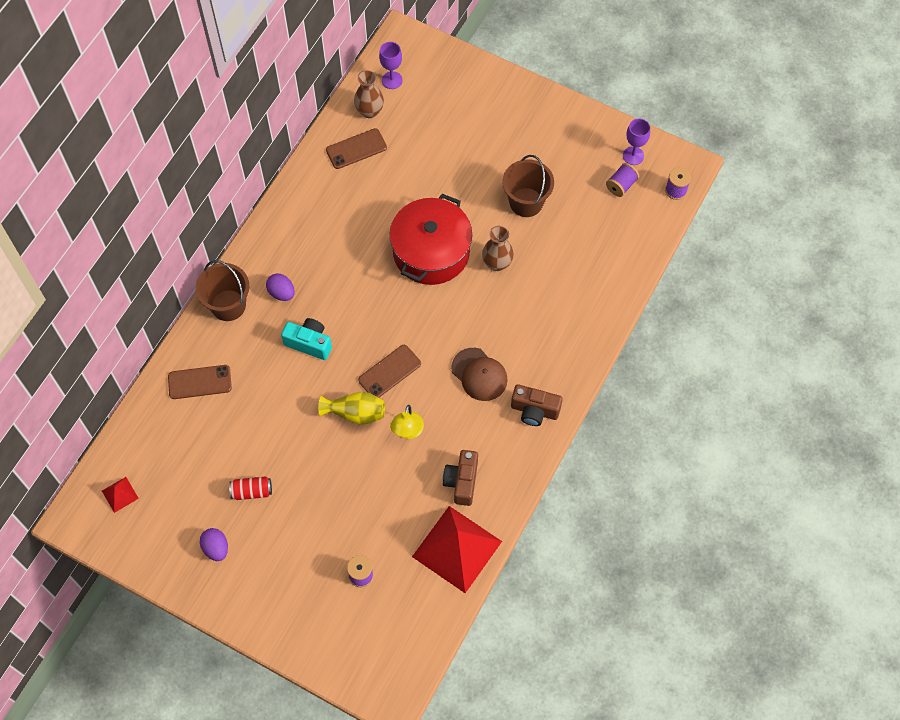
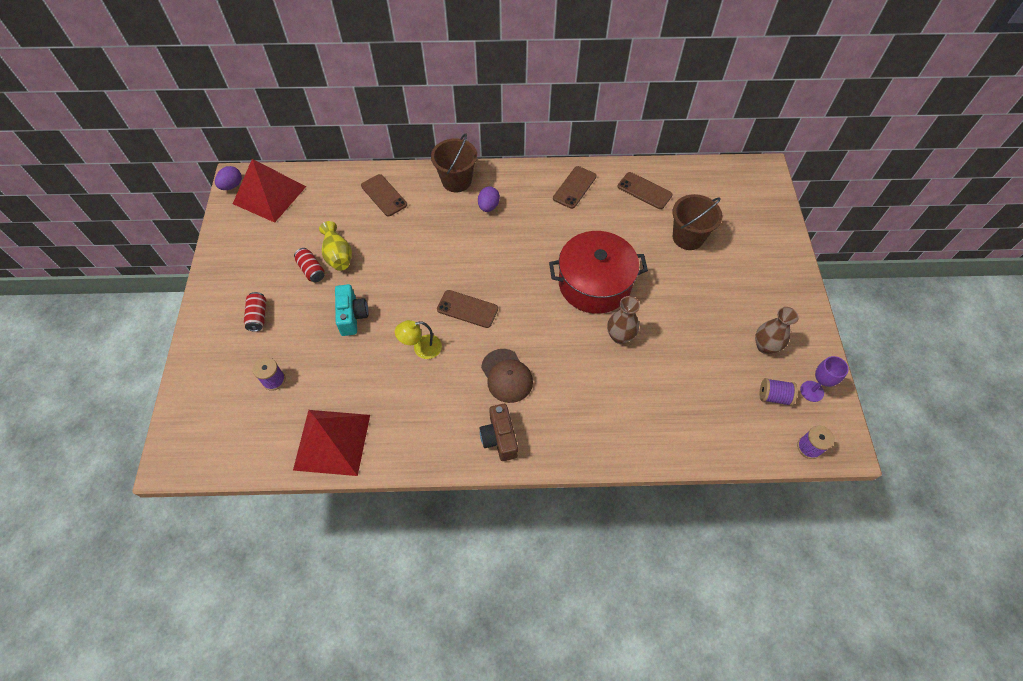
camera: 60 degrees right, 5 degrees down
(120, 494) = (269, 195): red pyramid -> red pyramid, size x2.32
(216, 548) = (253, 271): purple egg -> purple egg (232, 186)
(276, 563) = (258, 316): none -> red can
(309, 343) = (458, 244): turquoise camera -> turquoise camera (352, 316)
(311, 205) = (574, 187): none -> brown phone
(355, 413) = (416, 304): yellow vase -> yellow vase (338, 255)
(369, 111) = (683, 183): brown vase -> brown vase (765, 346)
(392, 80) = (722, 183): purple goblet -> none
(462, 482) = (398, 413): brown camera -> none
(479, 374) = (507, 376): brown cap -> brown cap turned 45 degrees counterclockwise
(526, 202) = (694, 329): brown bucket -> brown bucket (688, 237)

